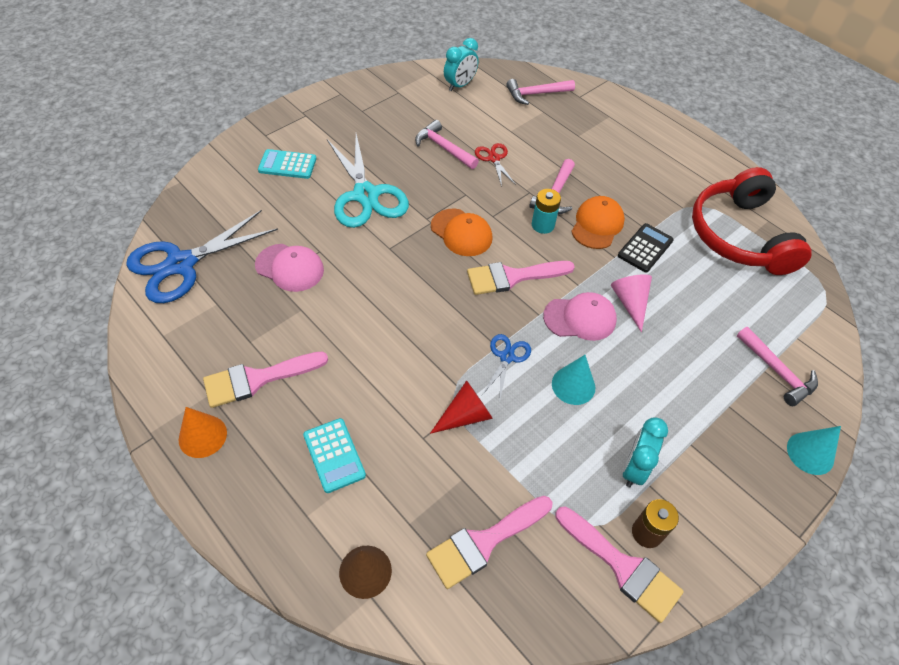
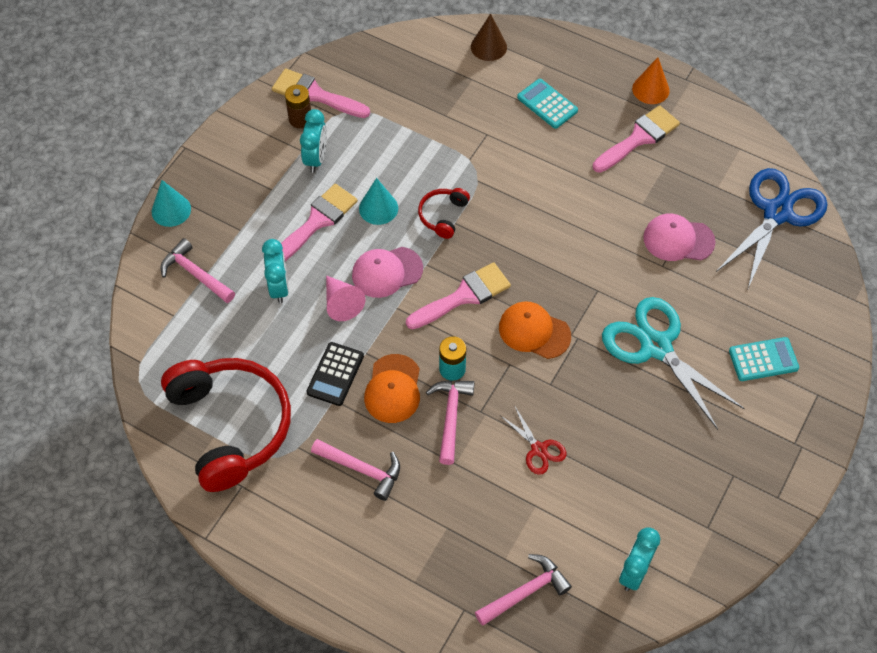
camera: 165 degrees right, 5 degrees up
(444, 148) = (604, 446): pink hammer -> pink hammer (361, 469)
(465, 416) = (460, 159): red cone -> none
(484, 542) = (415, 82): pink brush -> pink brush (317, 221)
(507, 357) = (443, 215): blue scissors -> red headphones
(690, 334) = (279, 287): none -> turquoise clock

